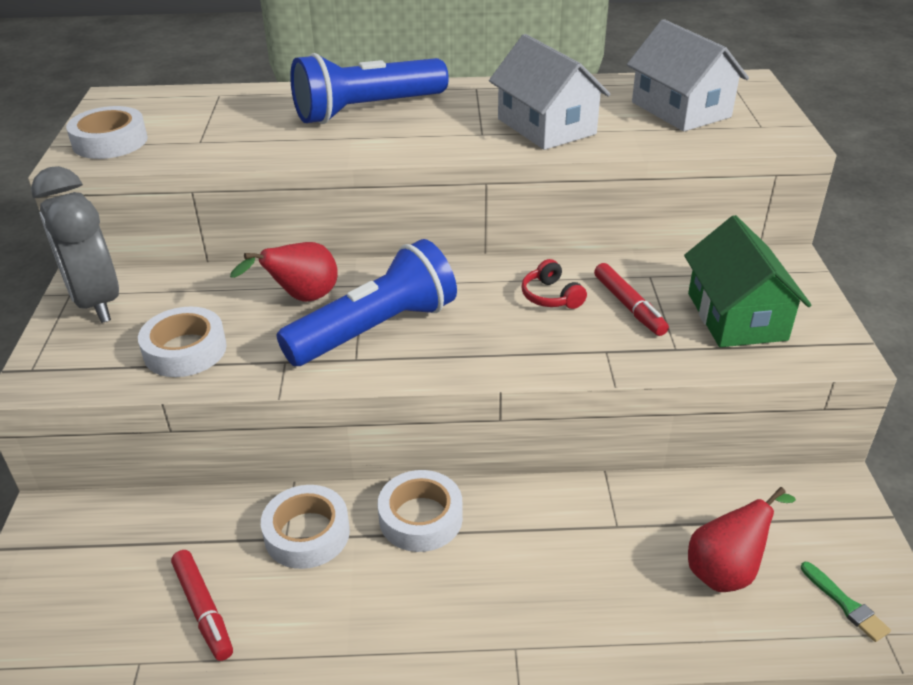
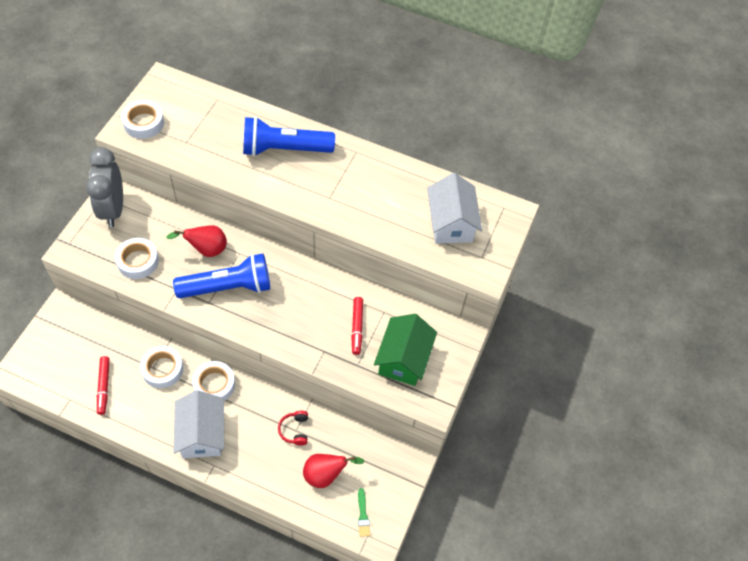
camera: 20 degrees right, 20 degrees up
(546, 126) = (367, 206): white house -> white house (202, 434)
(551, 296) = (324, 303): red headphones -> red headphones (295, 430)

